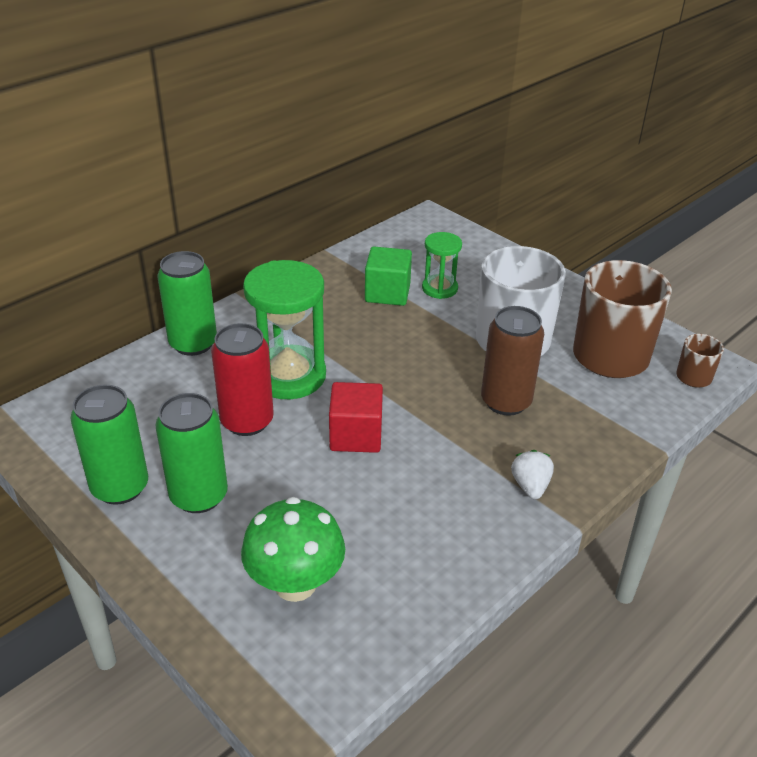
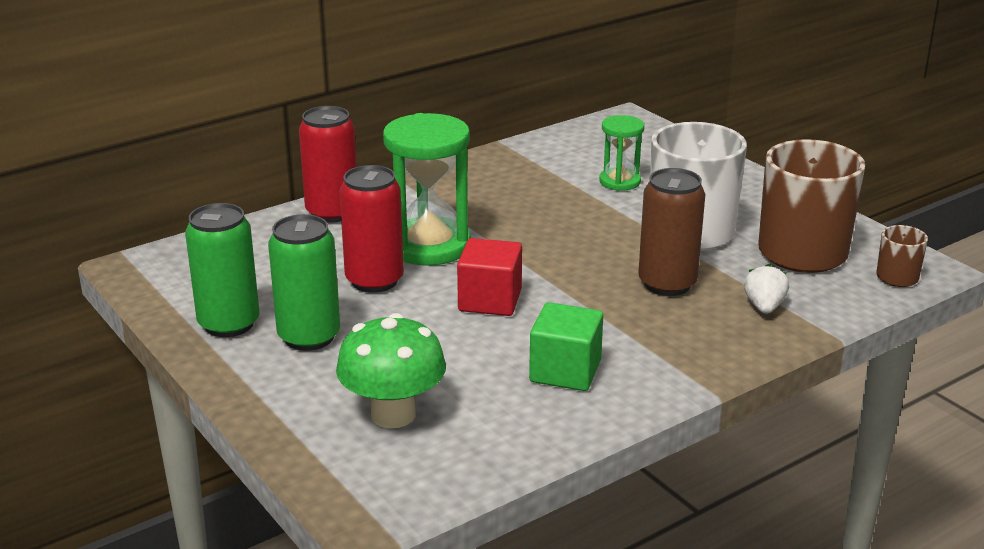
camera: 10 degrees right, 10 degrees down
(193, 343) = (332, 212): green can -> red can
(387, 293) = (558, 182): green cube -> green cube (565, 371)
(530, 486) = (673, 357): white strawberry -> white strawberry (764, 307)

